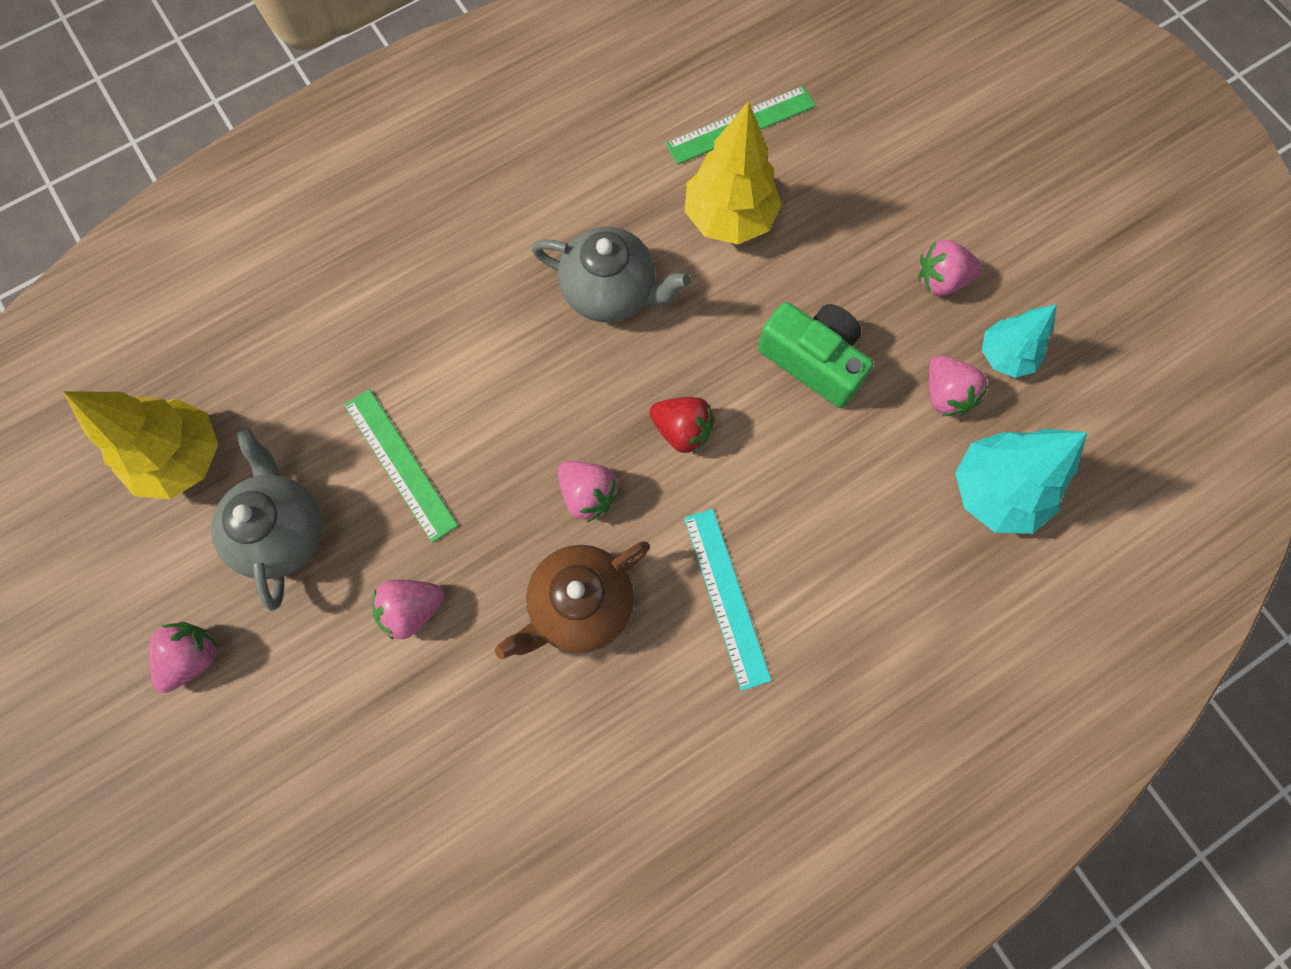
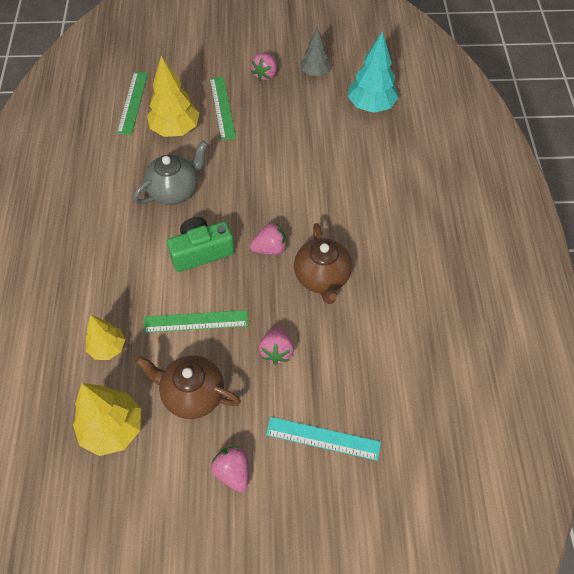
camera: 60 degrees left, 15 degrees down
(282, 531) = (192, 394): grey teapot -> brown teapot
(296, 374) = (108, 348): none -> yellow tree
(682, 430) = (265, 197): red strawberry -> none
(727, 597) = (355, 219): turquoise ruler -> turquoise ruler (323, 438)
(813, 360) = (268, 134): green camera -> green camera (201, 252)
(822, 258) = (222, 107): none -> green ruler
(945, 394) = (317, 99): pink strawberry -> none
(1005, 356) = (315, 73): turquoise tree -> grey tree

